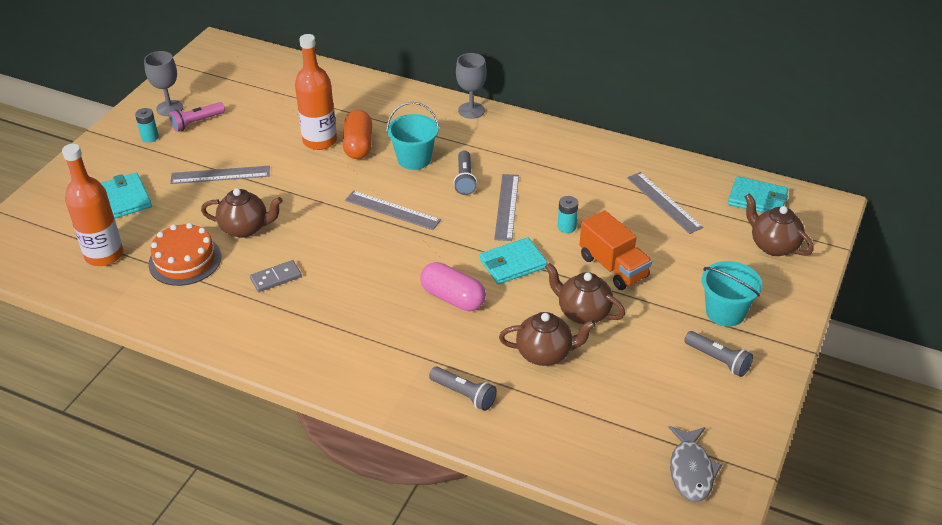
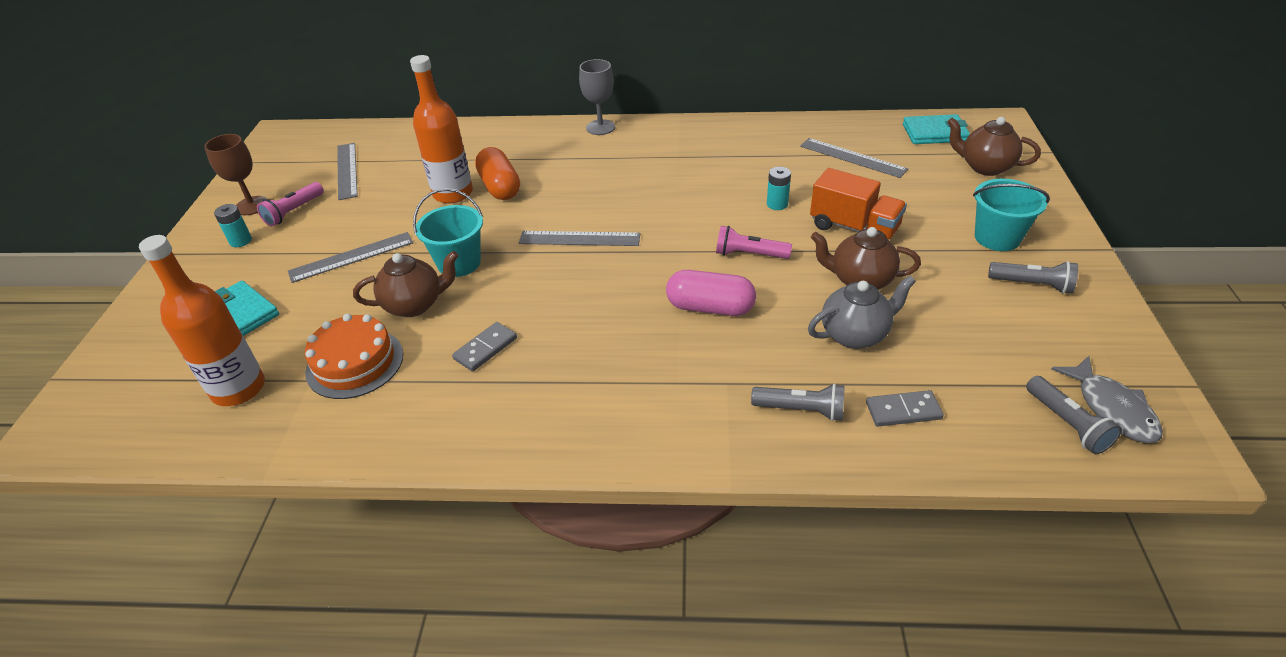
camera: 20 degrees left, 0 degrees up
(169, 108) = (252, 206): grey goblet -> brown goblet
(414, 159) = (570, 184): turquoise bucket -> turquoise bucket (459, 263)
(465, 179) = (638, 189): grey flashlight -> grey flashlight (1067, 424)
(506, 207) = (701, 202): grey ruler -> grey ruler (347, 170)
(513, 264) = (749, 254): turquoise wallet -> pink flashlight
(535, 420) = (903, 411): none -> grey domino
(545, 354) = (855, 335): brown teapot -> grey teapot

